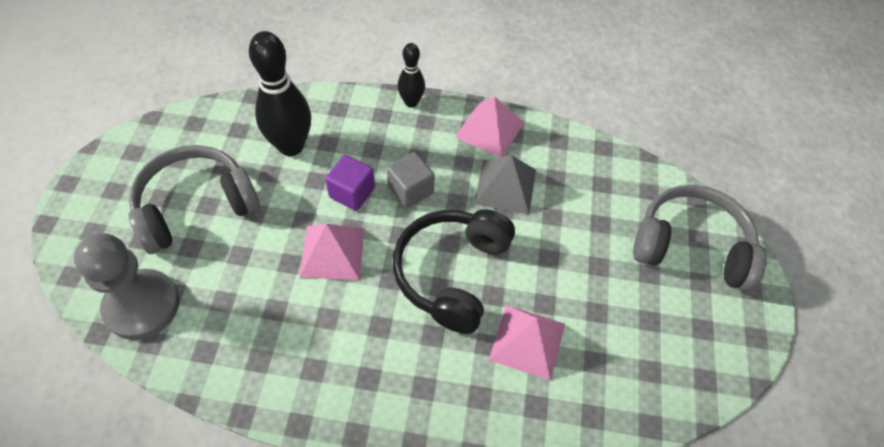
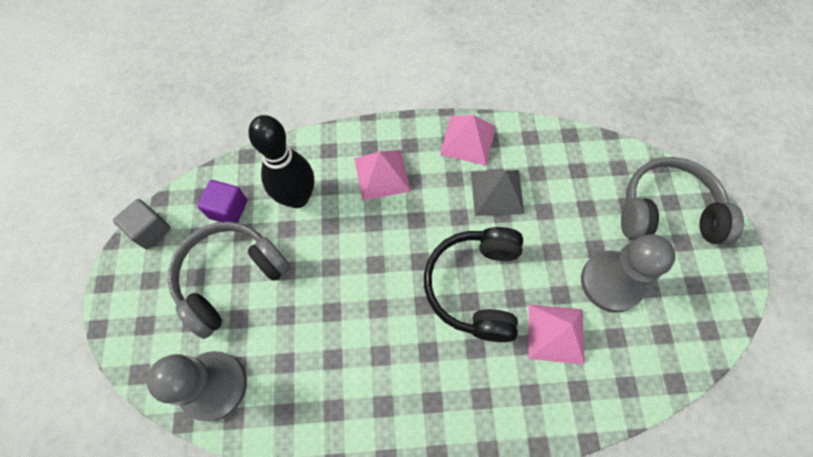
camera: 10 degrees left, 10 degrees up
(332, 252) = (366, 292): pink pyramid -> pink pyramid (381, 174)
(352, 192) = (366, 230): purple cube -> purple cube (228, 209)
(410, 190) = (416, 215): grey cube -> grey cube (150, 230)
(411, 102) = (391, 129): black bowling pin -> none
(606, 304) = (611, 282): none -> grey pawn

